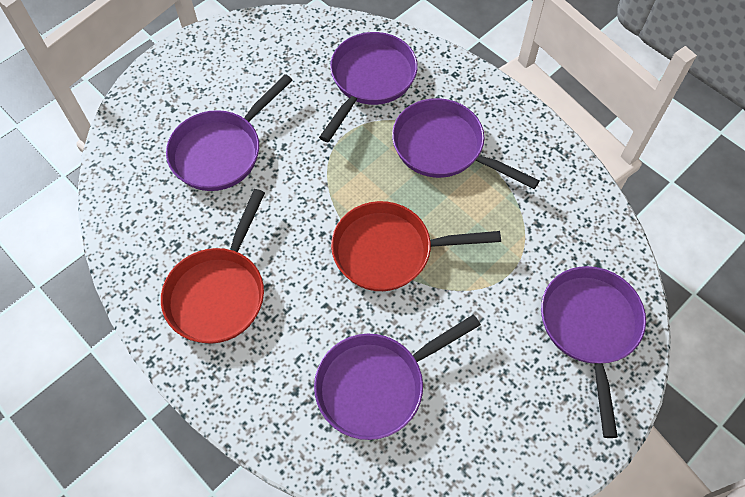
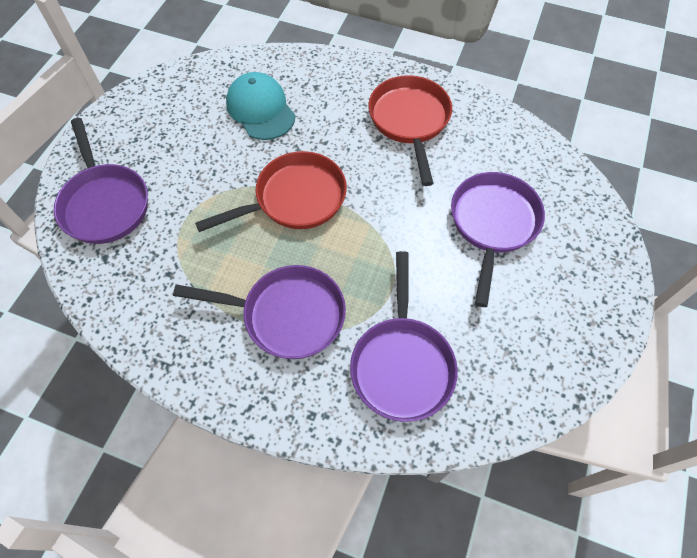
camera: 155 degrees right, 0 degrees up
(377, 385) = (260, 109): purple pan -> turquoise cap

